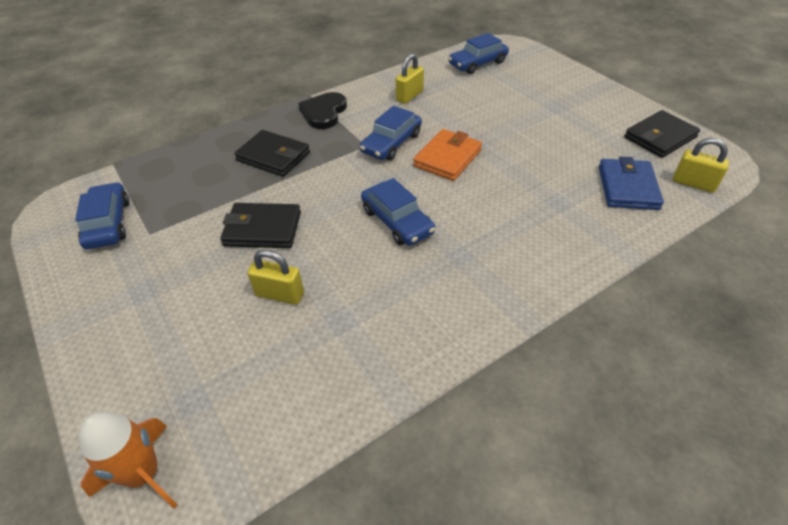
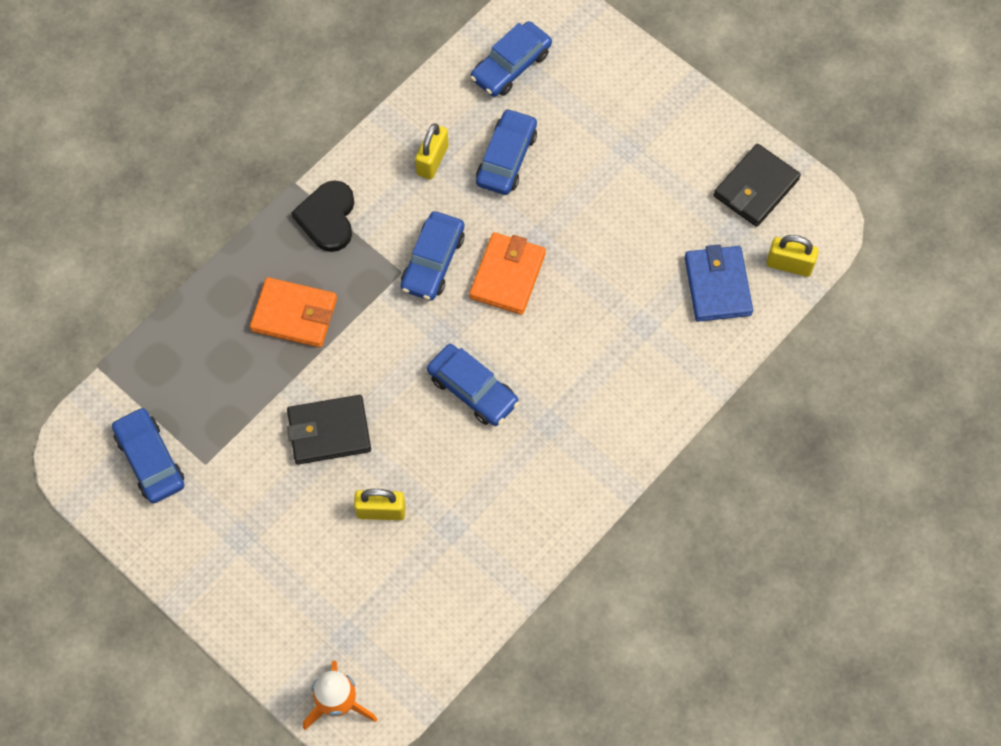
camera: 15 degrees left, 20 degrees up
(273, 156) = (294, 314): black wallet -> orange wallet
(463, 101) = (506, 158): none -> blue car

